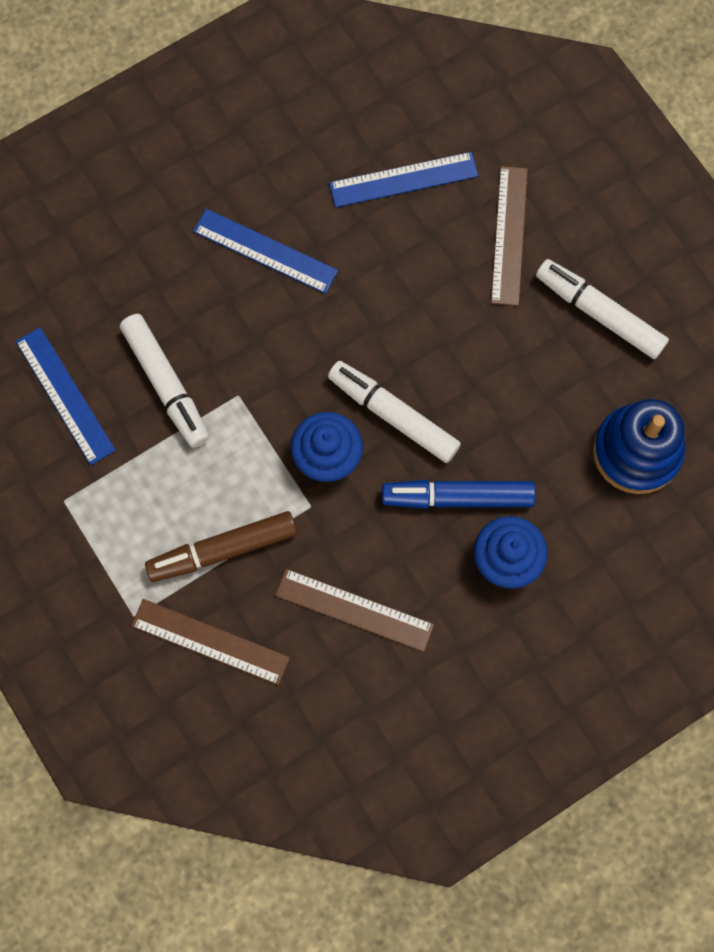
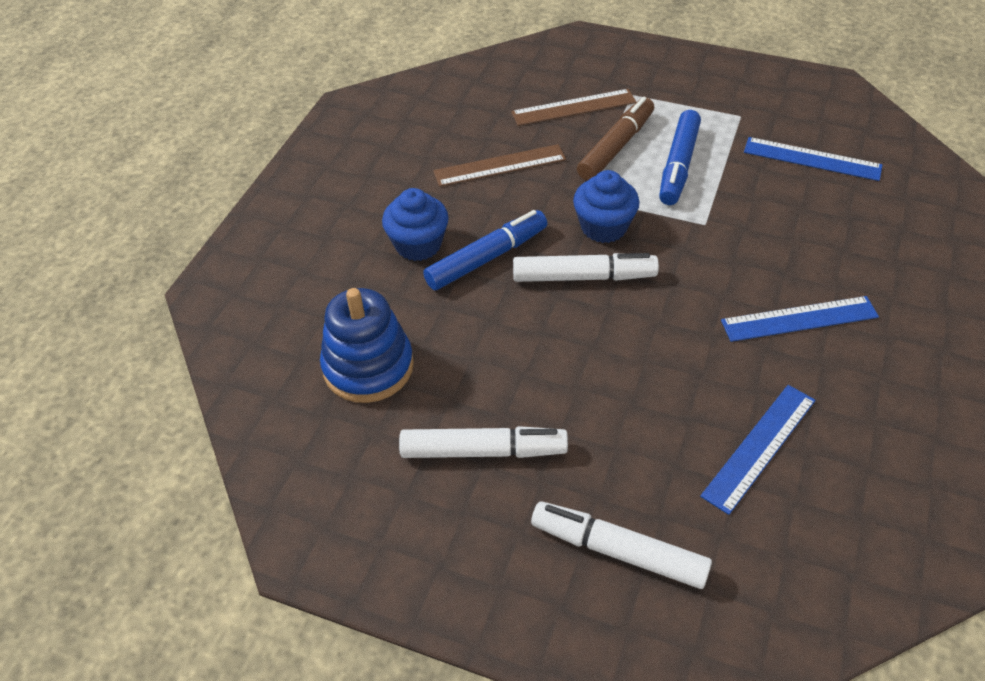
camera: 145 degrees right, 25 degrees down
(166, 384) = (759, 201): white marker -> white marker (618, 551)
(190, 480) = (678, 165): none -> blue marker
(509, 235) = (621, 463): brown ruler -> none

